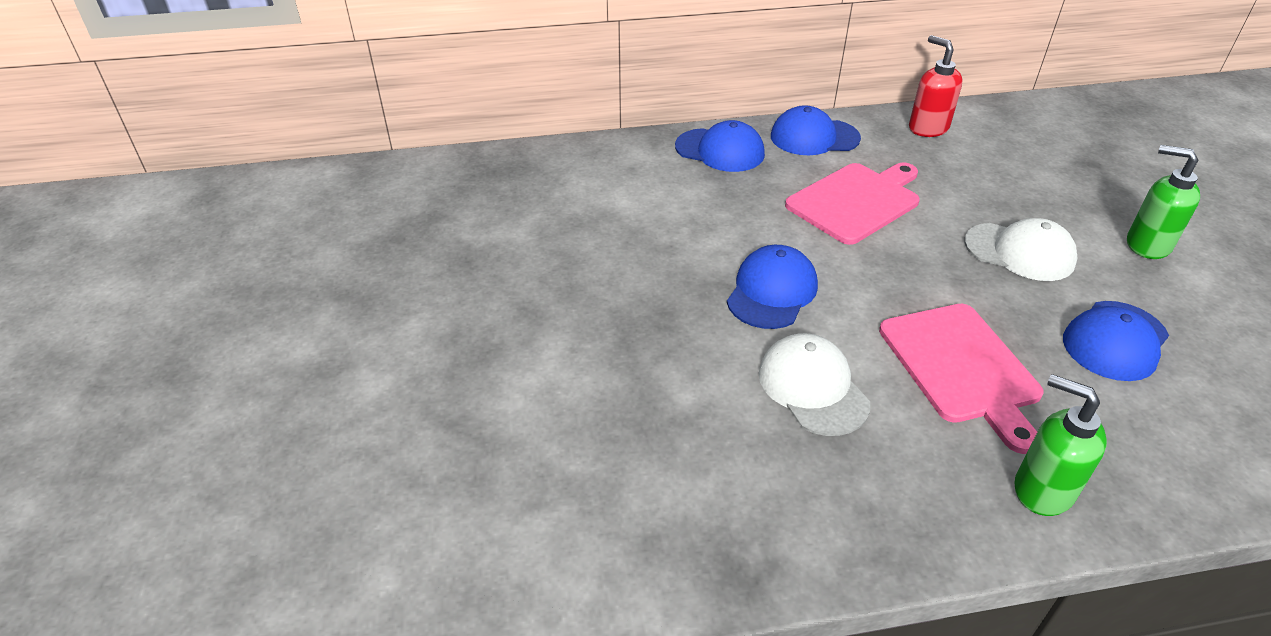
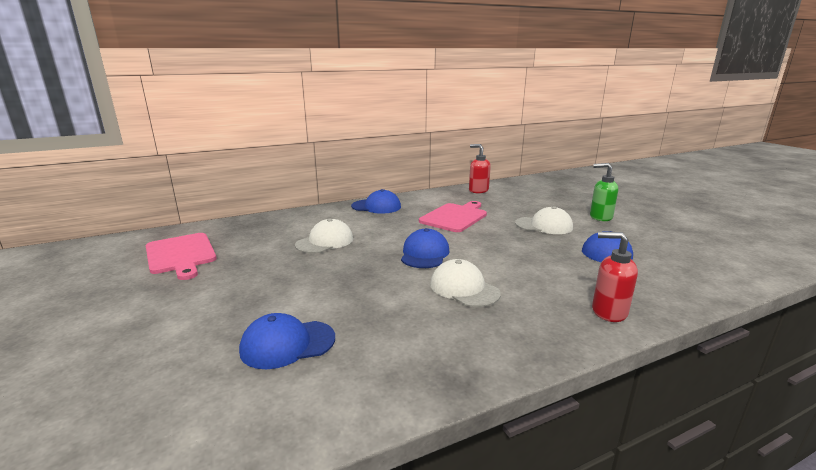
camera: 15 degrees left, 20 degrees down
(612, 233) = (325, 242): none -> white cap
(814, 137) = (424, 198): blue cap -> blue cap (287, 344)
(962, 367) = (539, 269): pink cutting board -> pink cutting board (181, 255)
(1042, 490) = (608, 312): green soap dispenser -> red soap dispenser

